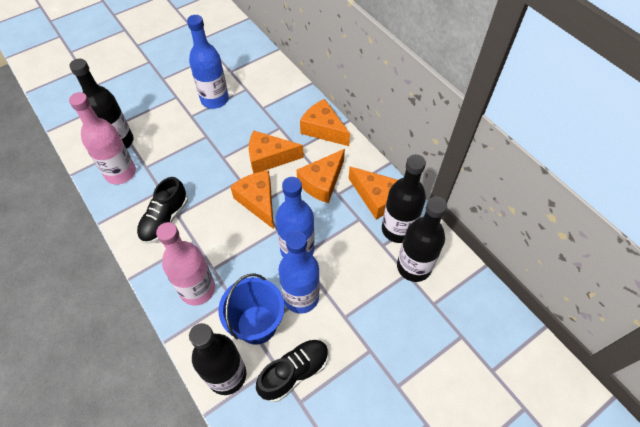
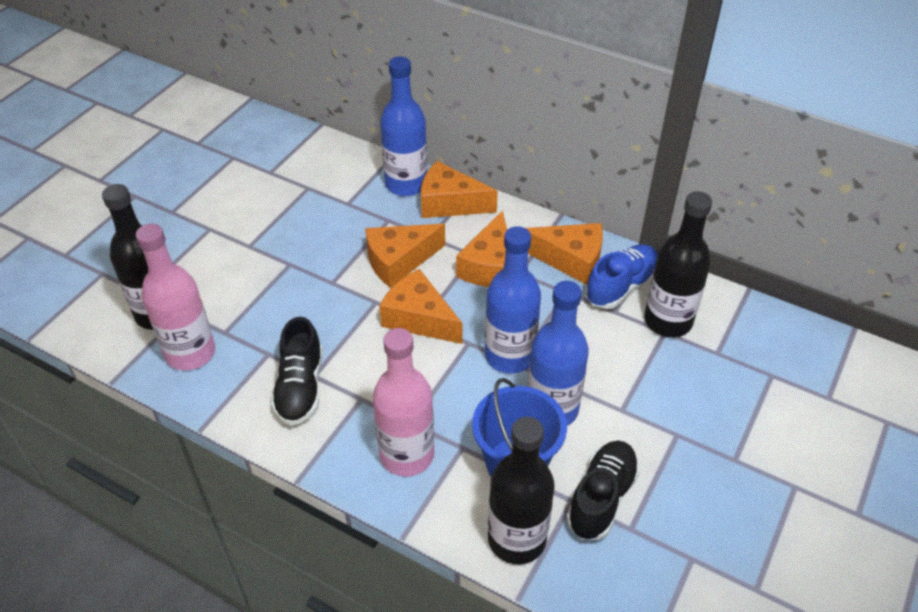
camera: 25 degrees left, 10 degrees down
(214, 100) = (271, 214): blue bottle -> blue bottle (406, 184)
(398, 229) = (621, 286): black bottle -> blue shoe

